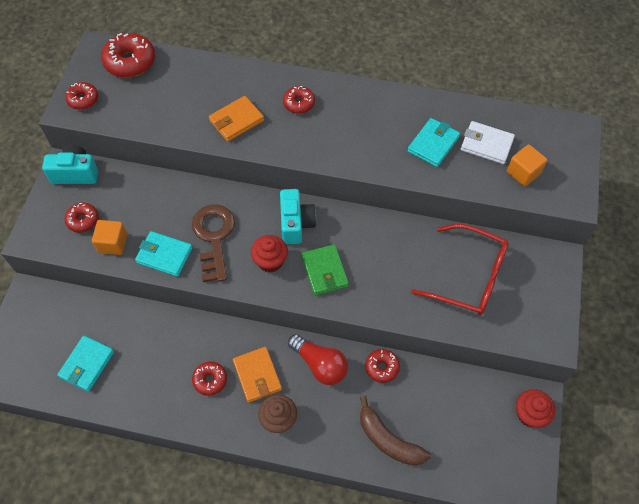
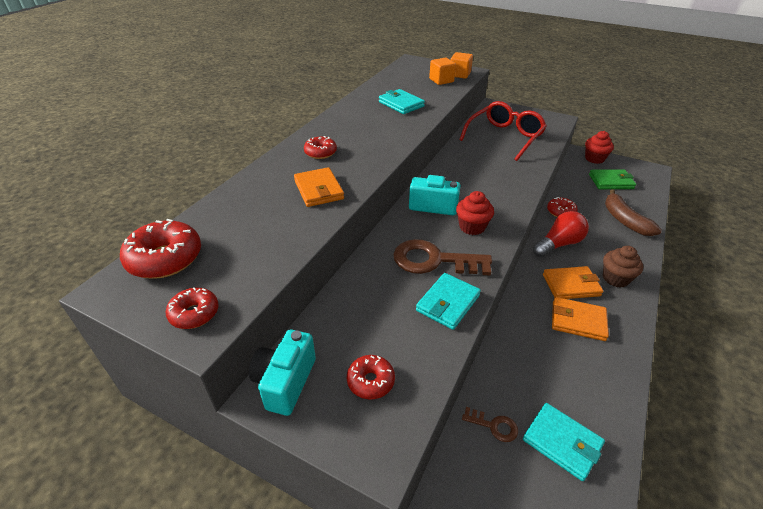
camera: 75 degrees left, 20 degrees down
(94, 318) = (494, 426): none -> brown key
(113, 243) = (418, 351): orange cube -> orange cube (459, 74)
(210, 380) = (578, 321): red donut -> orange wallet
(324, 271) = (489, 198): green wallet -> green wallet (611, 181)
(388, 440) = (624, 220): brown banana -> brown banana turned 105 degrees clockwise
(486, 144) = (411, 87): white wallet -> none

